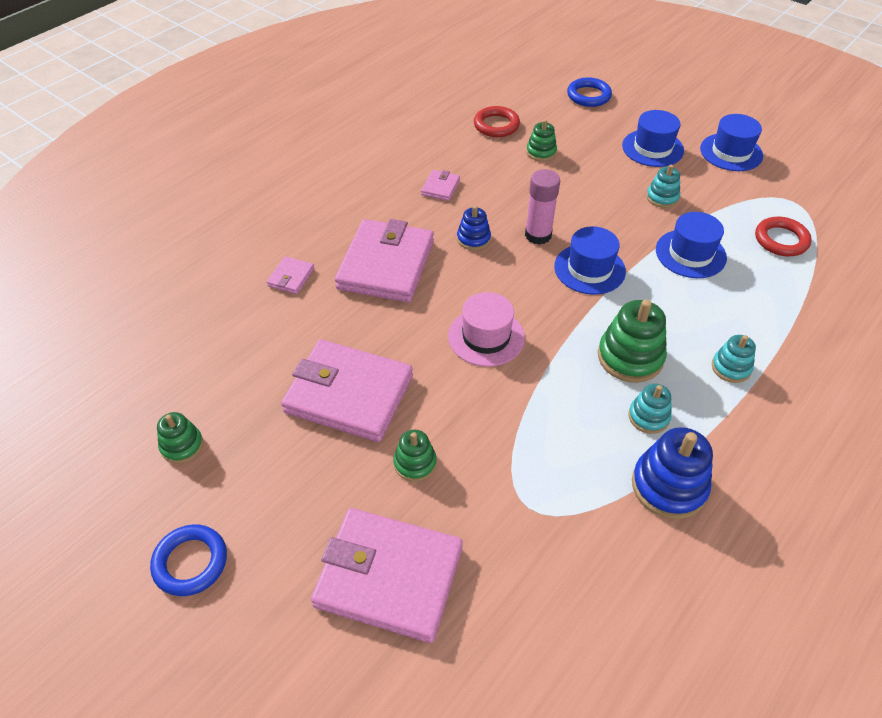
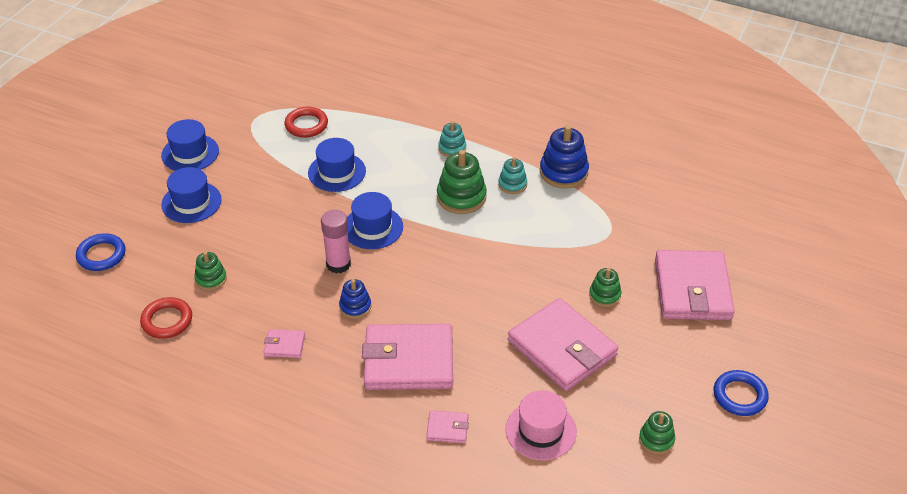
camera: 105 degrees left, 5 degrees down
(349, 394) = (562, 348): pink wallet -> pink wallet turned 45 degrees counterclockwise
(486, 337) = (471, 278): pink hat -> pink hat (541, 430)
(662, 197) = (266, 192): turquoise stacking toy -> none

